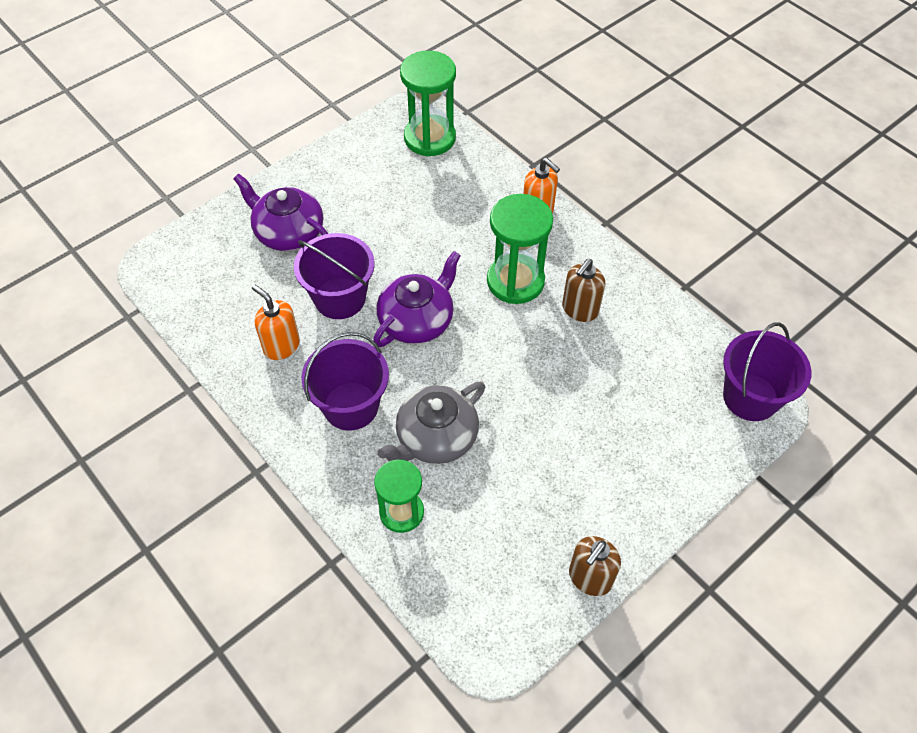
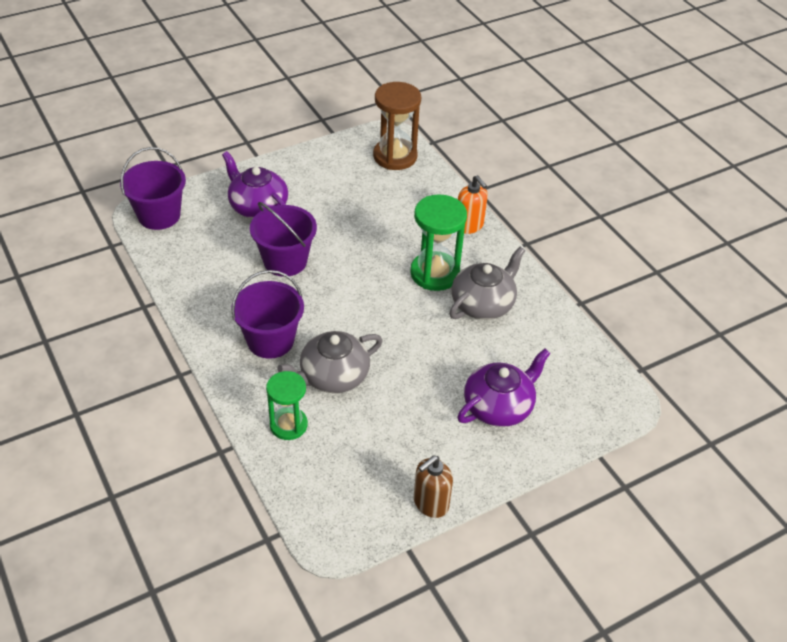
camera: 10 degrees right, 10 degrees down
(281, 346) = (227, 287): orange soap dispenser -> none
(417, 320) = (343, 288): purple teapot -> purple teapot (499, 406)
(429, 138) = (395, 156): green hourglass -> brown hourglass
(580, 309) = (483, 304): brown soap dispenser -> grey teapot
(750, 397) = (611, 395): purple bucket -> purple bucket (159, 215)

